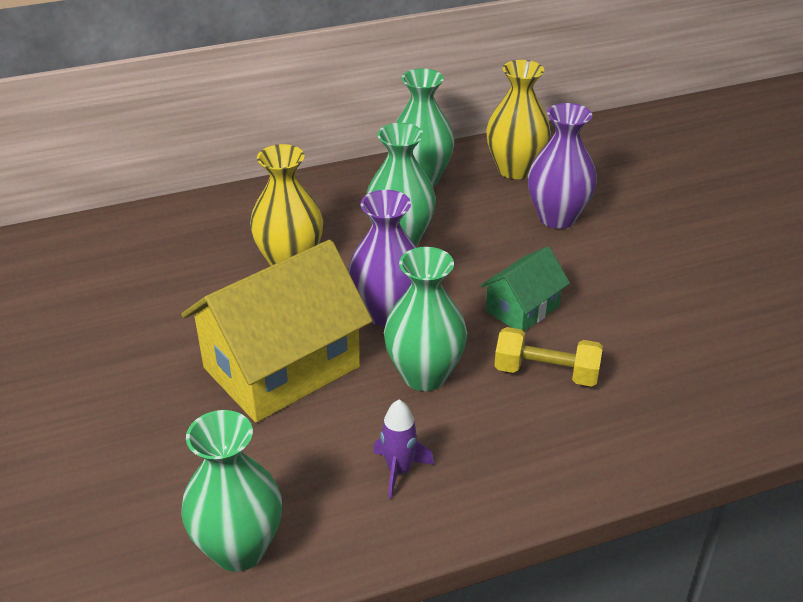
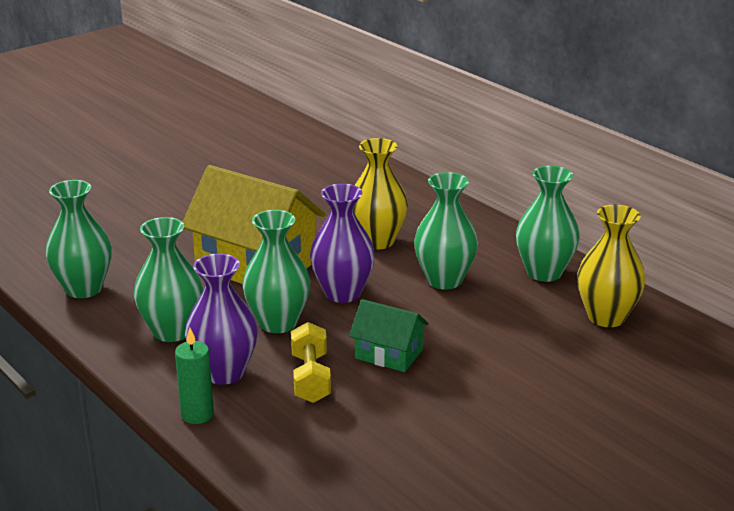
camera: 70 degrees right, 10 degrees down
(399, 471) = (172, 331): purple rocket -> green vase
(557, 218) = (542, 352): purple vase -> purple vase (224, 373)
(587, 477) = (197, 414): none -> green candle

